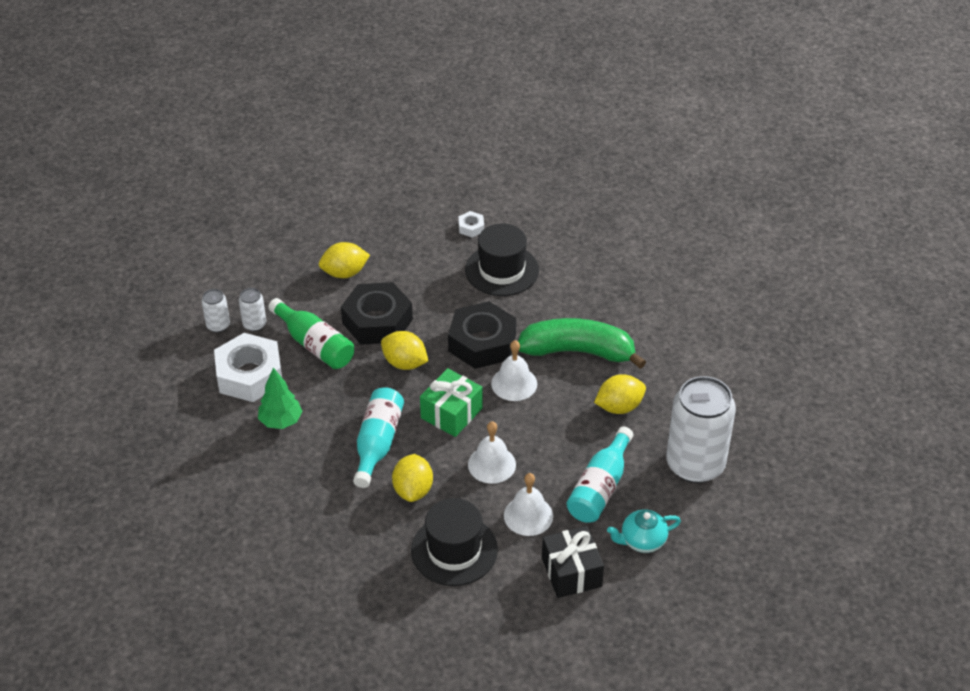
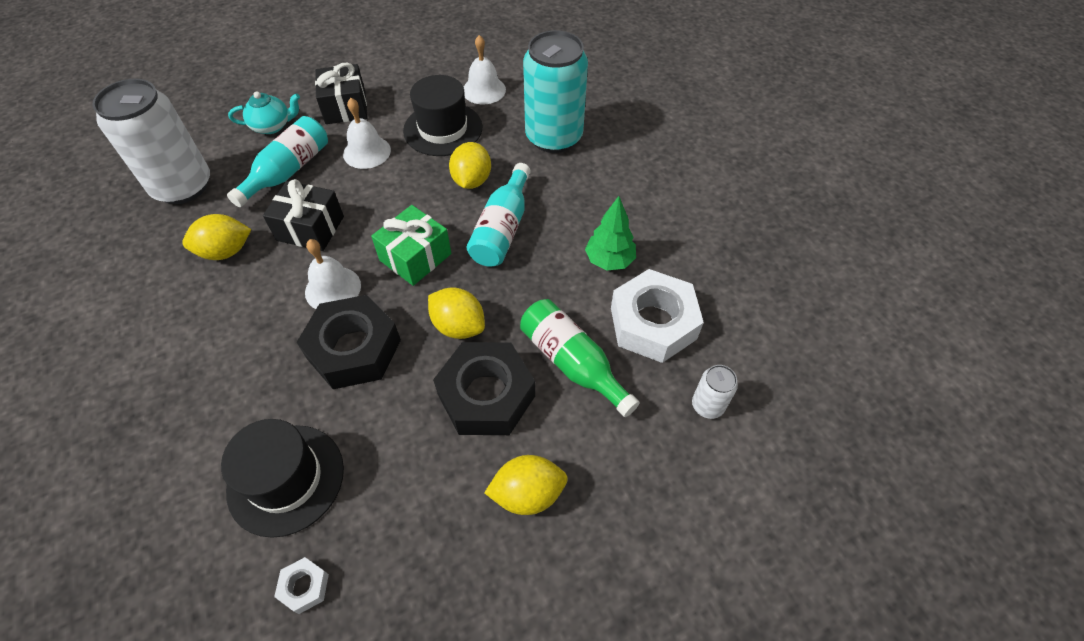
camera: 175 degrees left, 10 degrees up
(254, 324) = (656, 403): white can -> none
(331, 548) = (554, 137): none -> turquoise can
(491, 464) = (387, 200): white bell -> white bell (484, 90)
(553, 432) = (310, 228): none -> black gift
(578, 351) = (237, 327): green banana -> none

